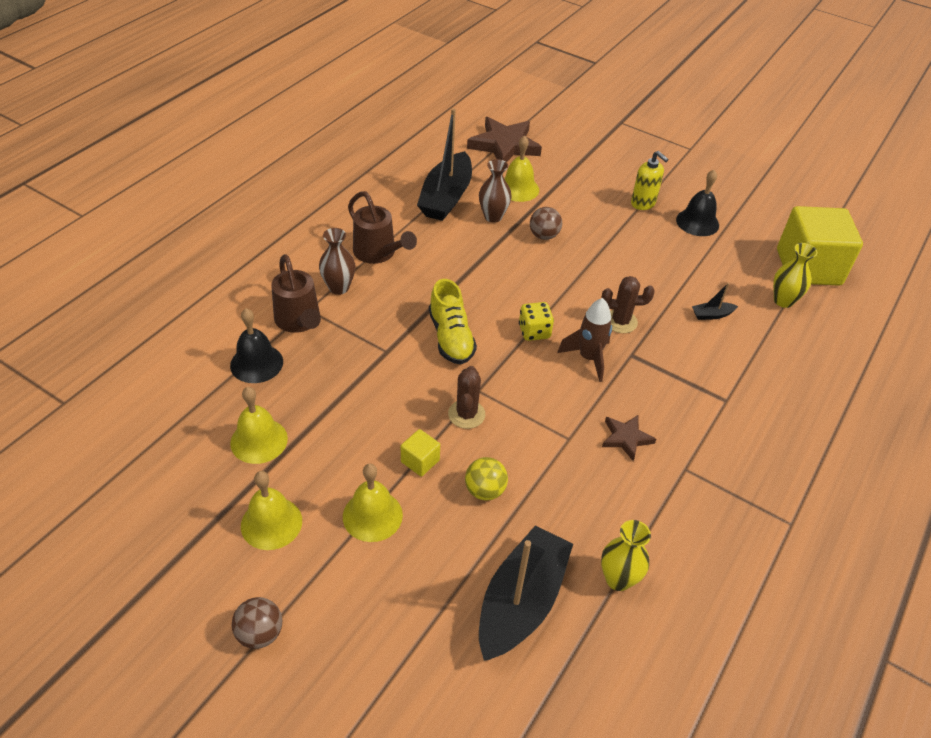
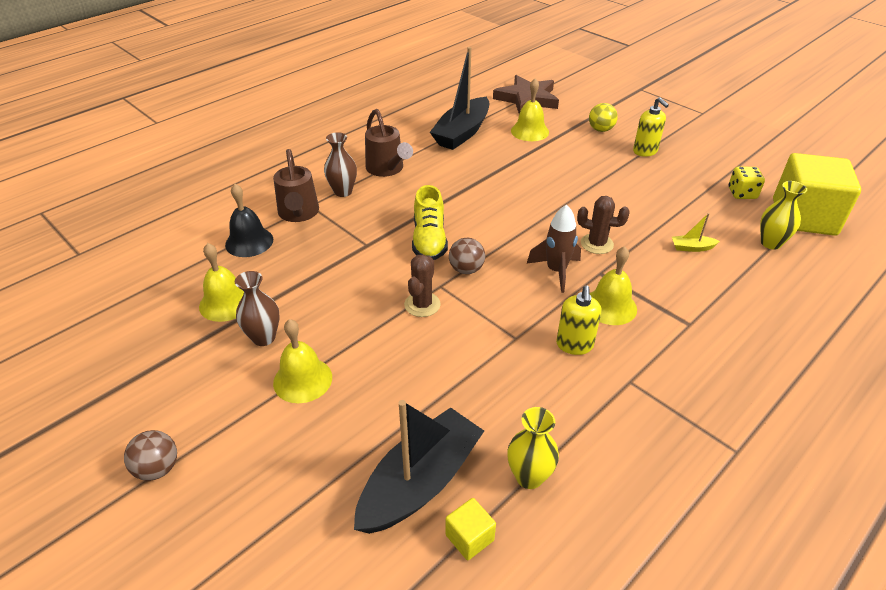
camera: 15 degrees right, 5 degrees down
(271, 523) = (208, 373): yellow bell -> yellow bell (610, 306)
(420, 461) = (364, 339): yellow cube -> yellow cube (469, 537)
(485, 490) = (418, 373): yellow ball -> yellow ball (600, 130)
(493, 217) = (499, 150): brown vase -> brown vase (264, 337)
(534, 332) = (509, 243): yellow dice -> yellow dice (742, 193)
(544, 236) = (542, 169): brown ball -> brown ball (466, 269)
(626, 438) = (574, 345): brown star -> yellow soap dispenser
(697, 222) = (695, 170): black bell -> none
(712, 315) = (692, 248): black boat -> yellow boat

